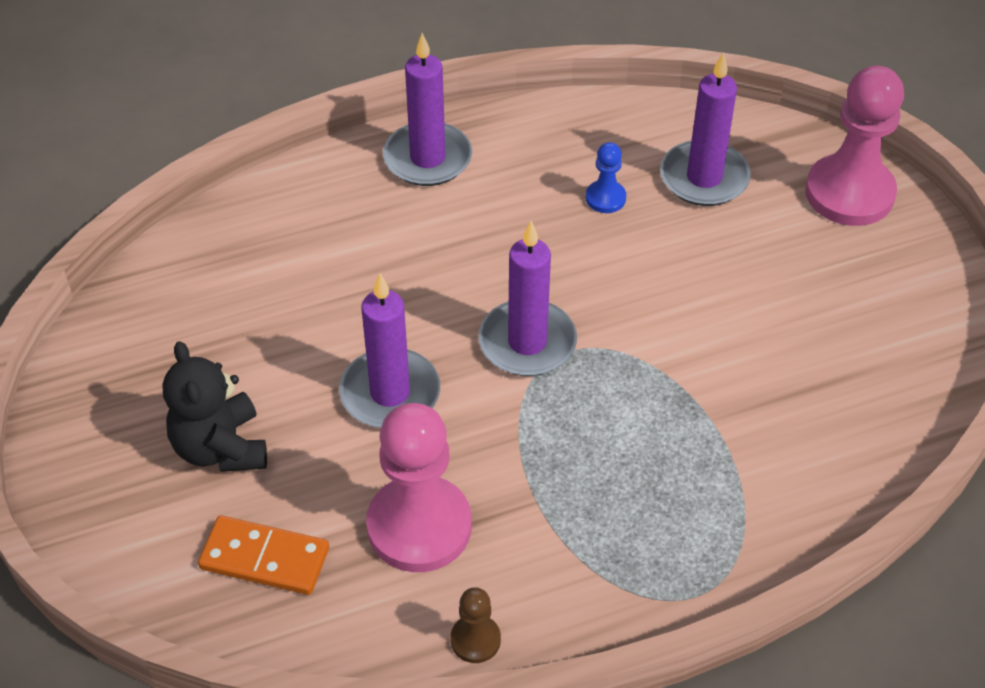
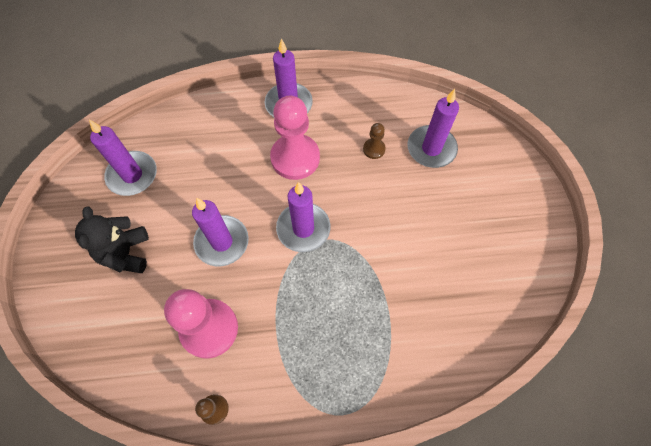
camera: 15 degrees right, 15 degrees up
(182, 325) = (132, 175): none -> purple candle
(265, 558) = (124, 326): orange domino -> none
(605, 198) = (374, 149): blue pawn -> brown pawn
(849, 193) = (509, 176): pink pawn -> pink pawn (295, 158)

